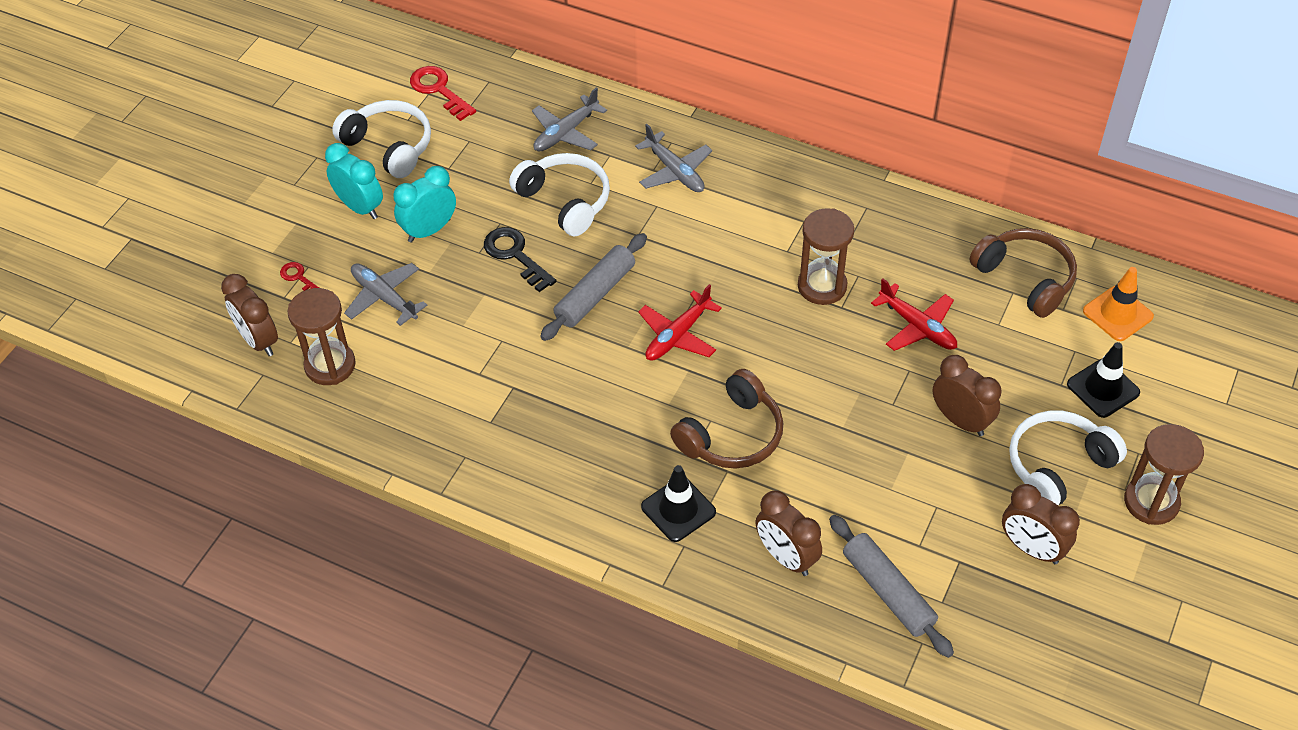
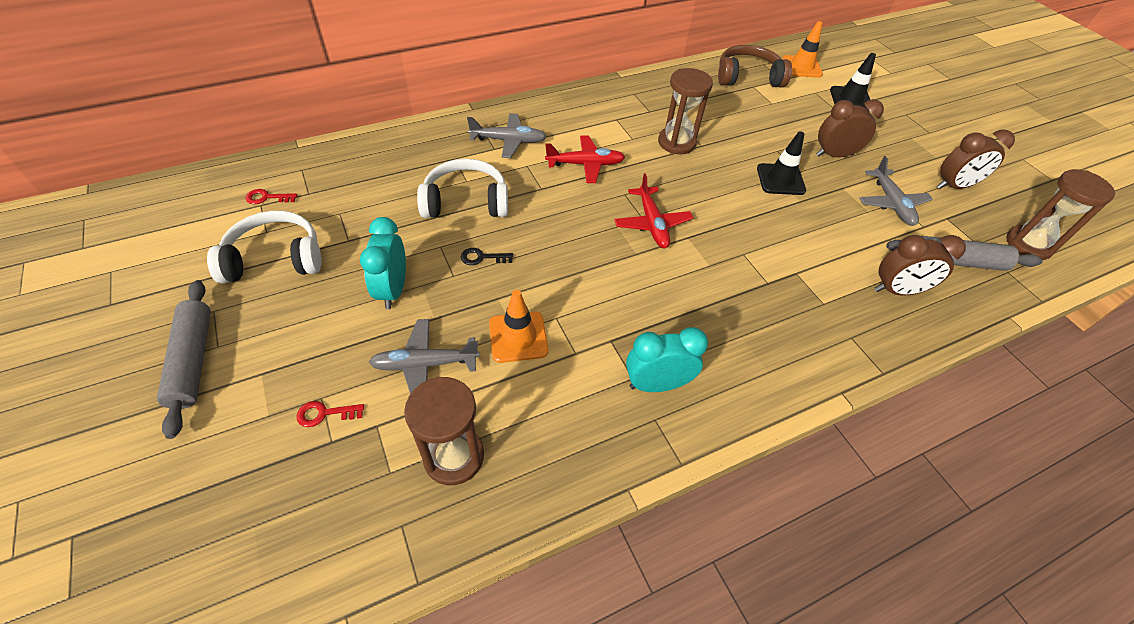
camera: 55 degrees left, 0 degrees up
(258, 340) = (356, 500): brown clock -> none
(360, 207) = (309, 317): turquoise clock -> turquoise clock (656, 384)
(439, 90) = (267, 198): red key -> red key, size x0.57
(459, 331) = (518, 337): none -> orange traffic cone
(515, 255) = (482, 257): black key -> black key, size x0.57
(566, 132) = (406, 164): grey plane -> grey plane (891, 203)
(595, 294) = (570, 240): grey rolling pin -> grey rolling pin (193, 360)
(678, 509) = (814, 319): black traffic cone -> black traffic cone (780, 179)
(731, 435) = (766, 252): brown headphones -> none
(917, 326) = (746, 129): red plane -> red plane (585, 164)
(1058, 466) = (896, 143): white headphones -> none
(1151, 502) = (944, 129): brown hourglass -> brown hourglass (1028, 244)

